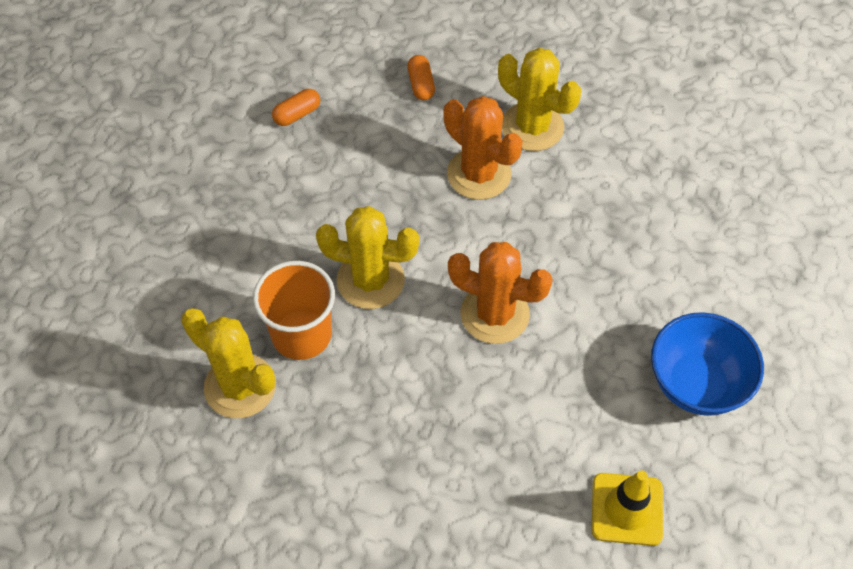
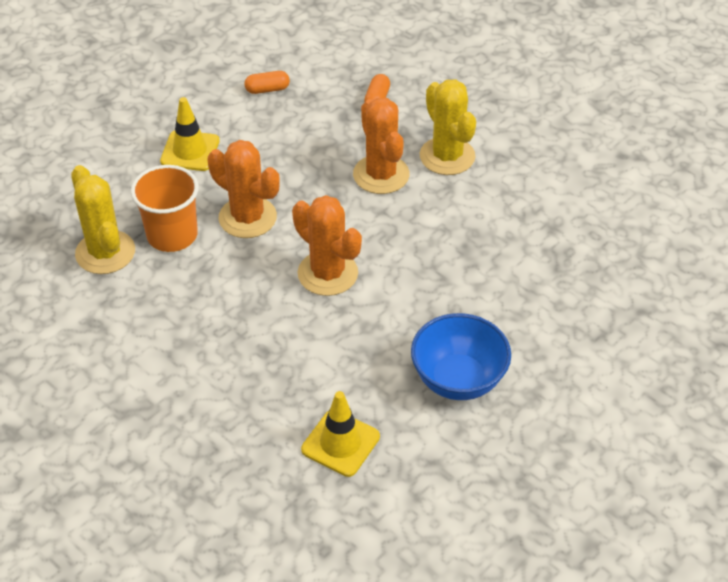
camera: 25 degrees right, 10 degrees down
(258, 222) = (190, 151): none -> yellow traffic cone
(370, 280) = (247, 217): yellow cactus -> orange cactus

